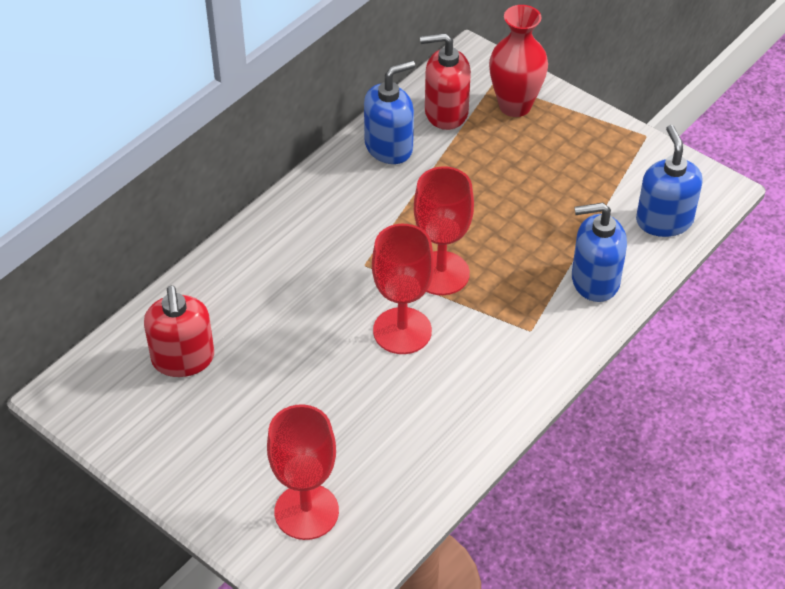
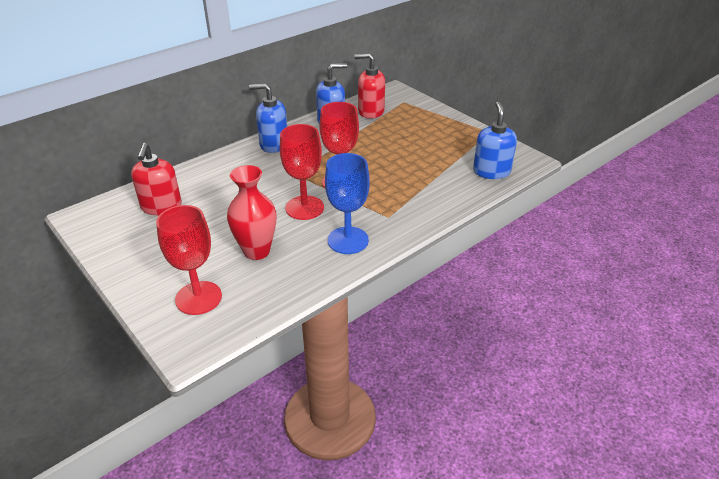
camera: 10 degrees right, 10 degrees down
(484, 382) = (348, 240): none -> blue goblet
(515, 106) = (413, 112): red vase -> red vase (256, 251)
(594, 281) = (438, 196): blue soap dispenser -> blue soap dispenser (273, 144)

